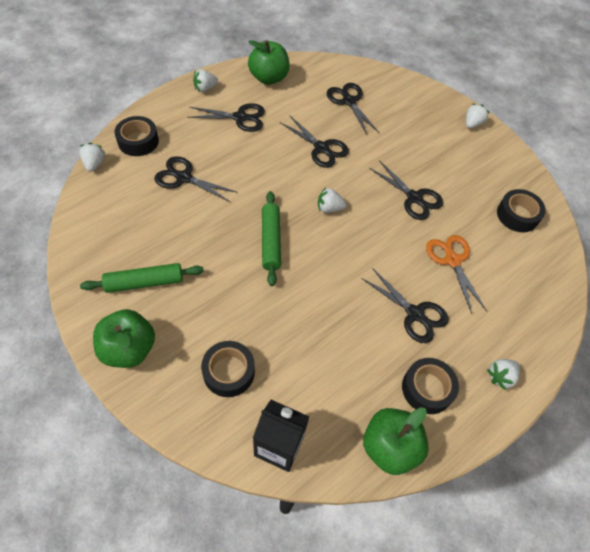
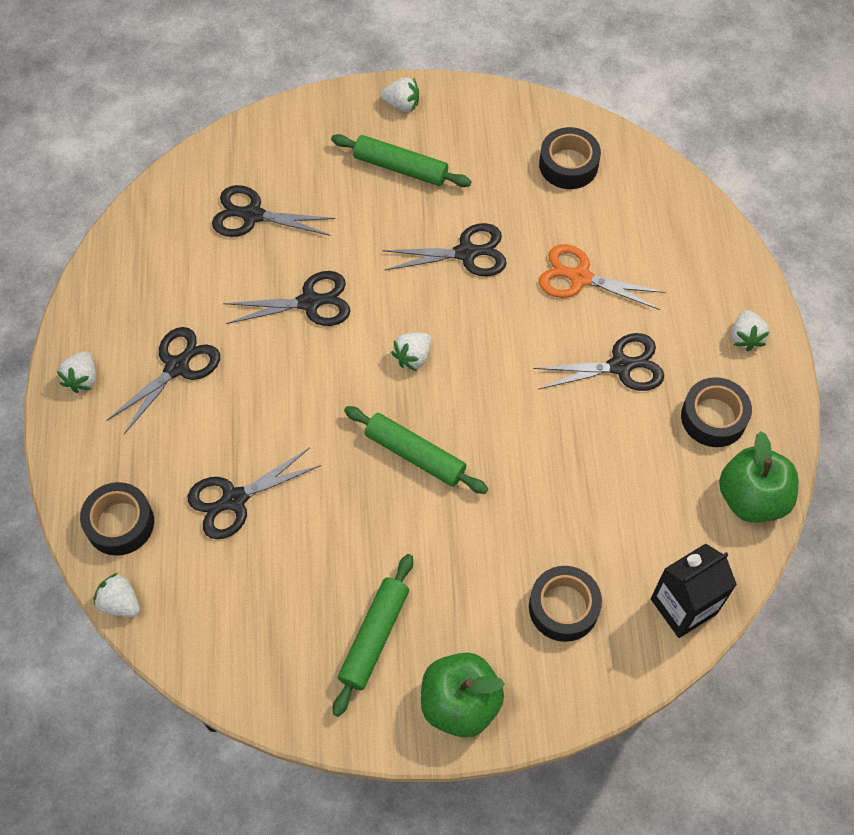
camera: 50 degrees left, 5 degrees up
(269, 78) = (128, 284): green apple -> none
(435, 143) = (401, 167): none -> green rolling pin
(472, 124) = (402, 104): white strawberry -> white strawberry turned 120 degrees clockwise

